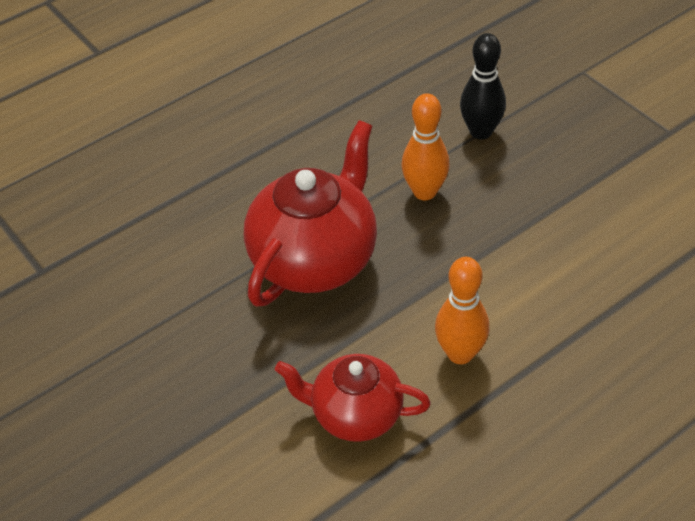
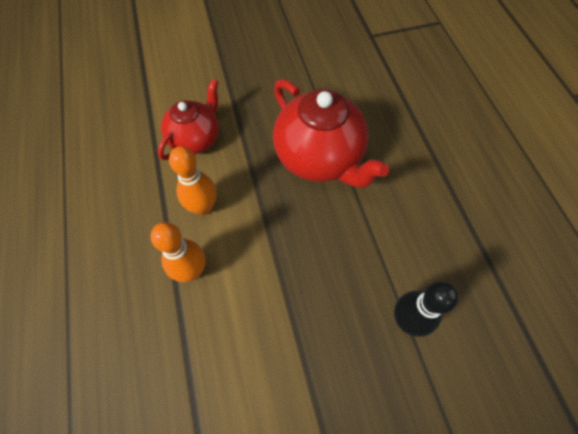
camera: 110 degrees right, 15 degrees up
(424, 192) = (353, 246): orange bowling pin -> orange bowling pin (191, 271)

